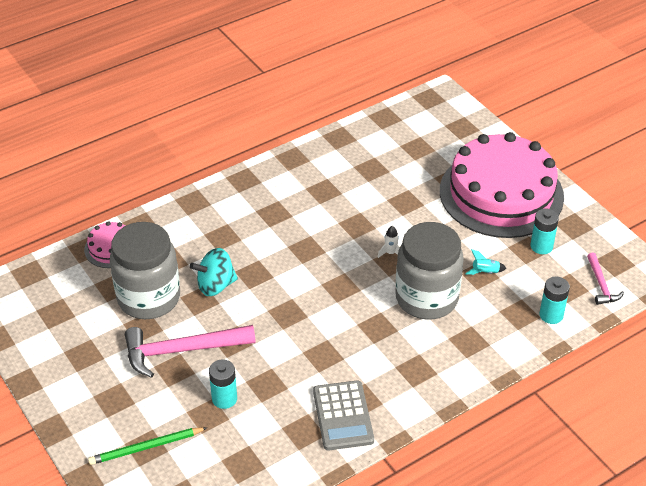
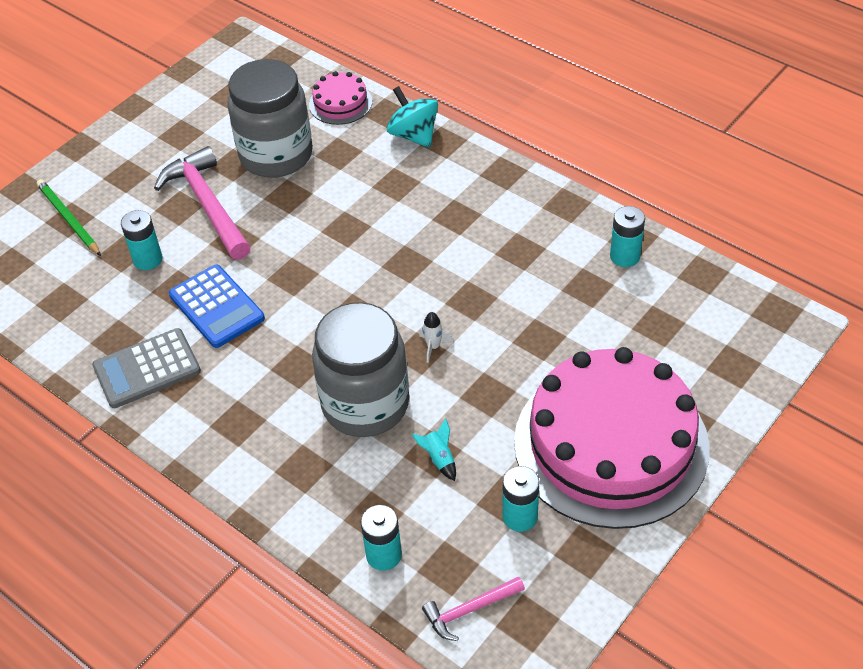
camera: 75 degrees right, 5 degrees up
(215, 285) = (315, 201): turquoise spinning top -> turquoise spinning top (413, 135)
(298, 363) = (216, 307): none -> blue calculator
(353, 145) = (625, 256): none -> turquoise battery

